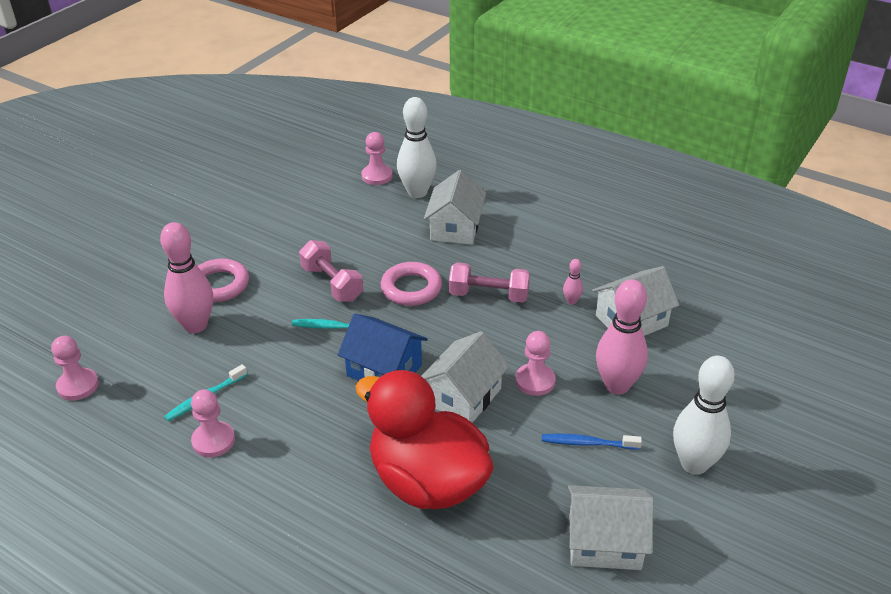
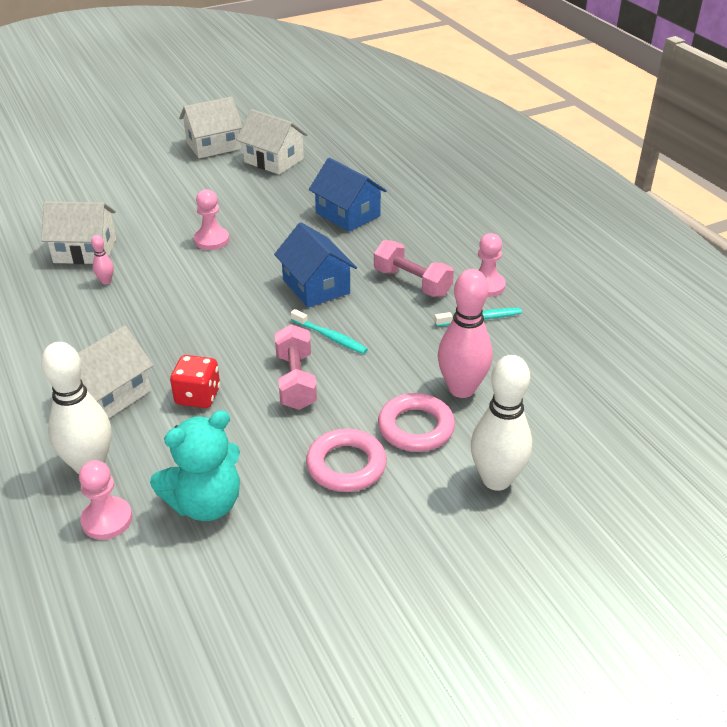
camera: 150 degrees left, 0 degrees up
(78, 386) = (597, 370): pink pawn -> none
(328, 200) = (206, 503): none -> turquoise teddy bear
(393, 249) = (198, 396): none -> red dice
(411, 288) = (225, 345): pink ring -> pink ring (346, 465)
(427, 482) = (348, 214): red duck -> blue house
(463, 397) = (274, 249): white house -> white house (213, 145)
(488, 295) = (165, 312): pink dumbbell -> pink dumbbell (412, 282)
(587, 443) = (224, 198): blue toothbrush -> none
(617, 385) = (160, 218): pink bowling pin -> none
(694, 464) = (176, 170): white bowling pin -> white bowling pin (496, 479)

